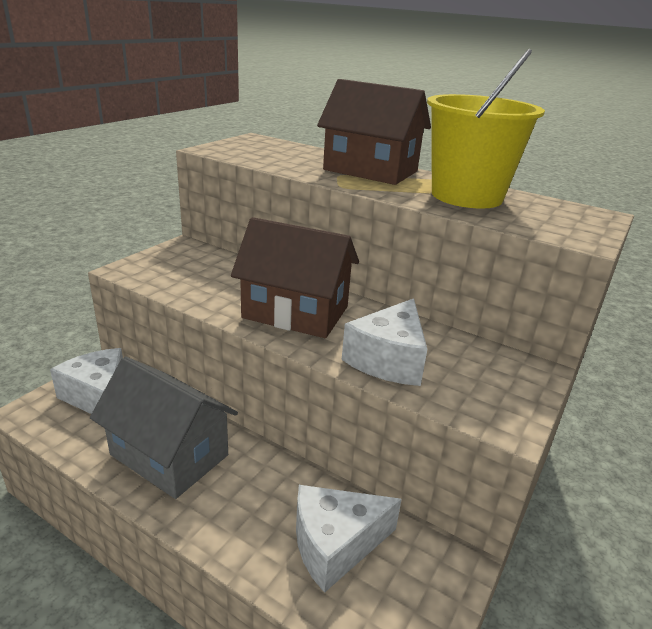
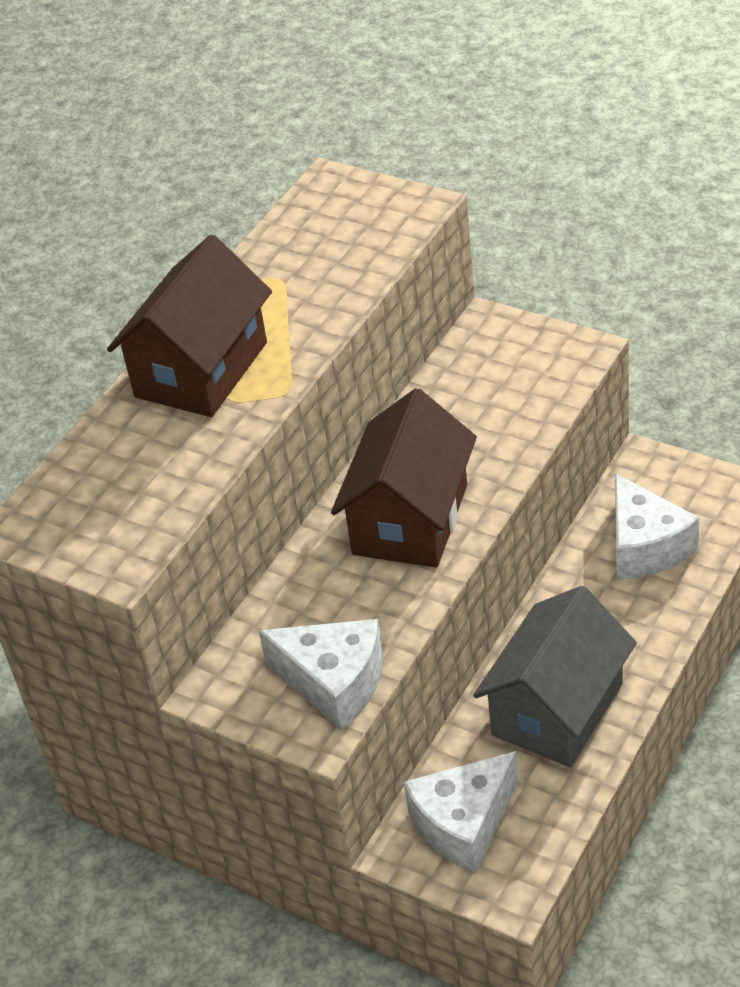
camera: 85 degrees left, 15 degrees up
(388, 360) = (497, 431): white cheese -> white cheese (334, 683)
(466, 196) = (296, 280): yellow bucket -> none

